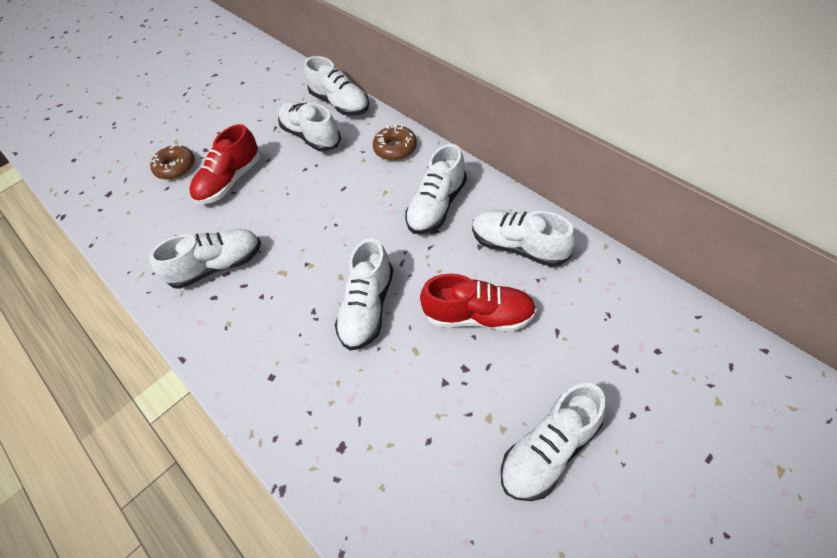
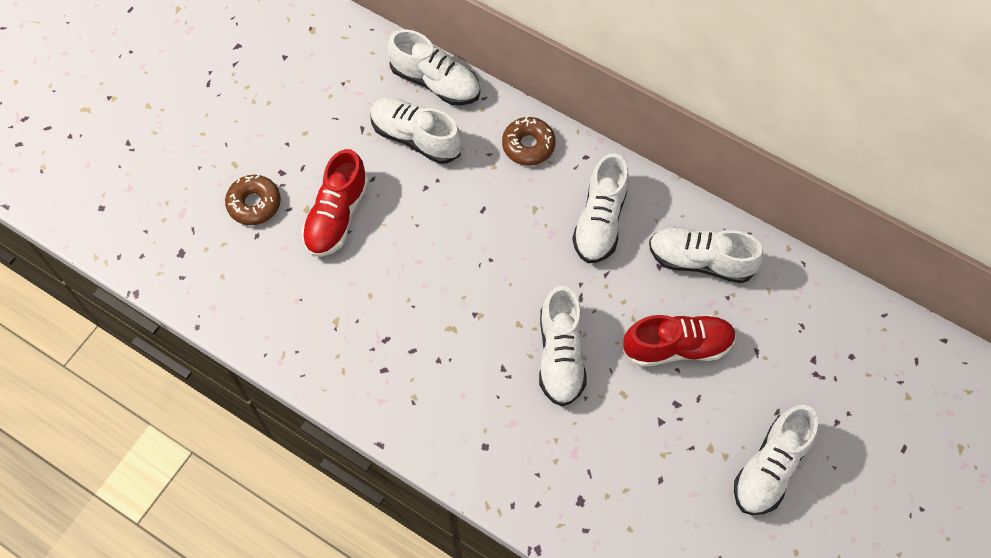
camera: 20 degrees left, 10 degrees up
(217, 266) = (372, 332): white shoe -> none

